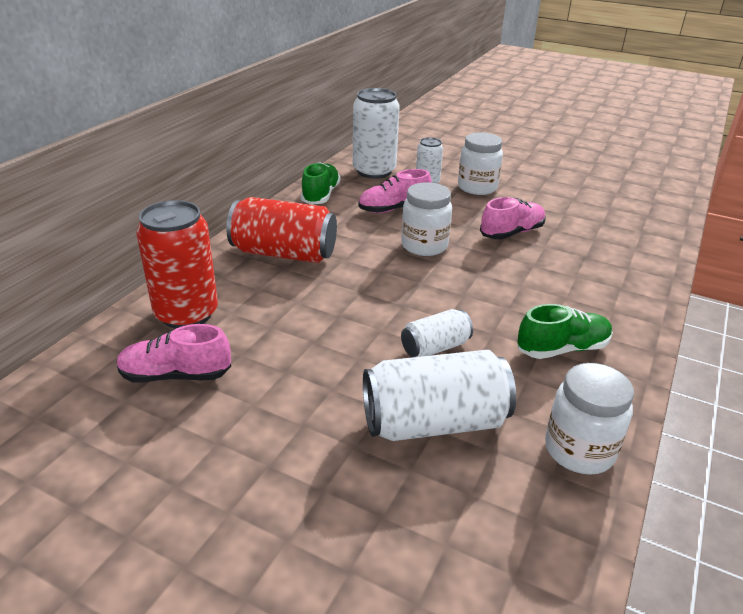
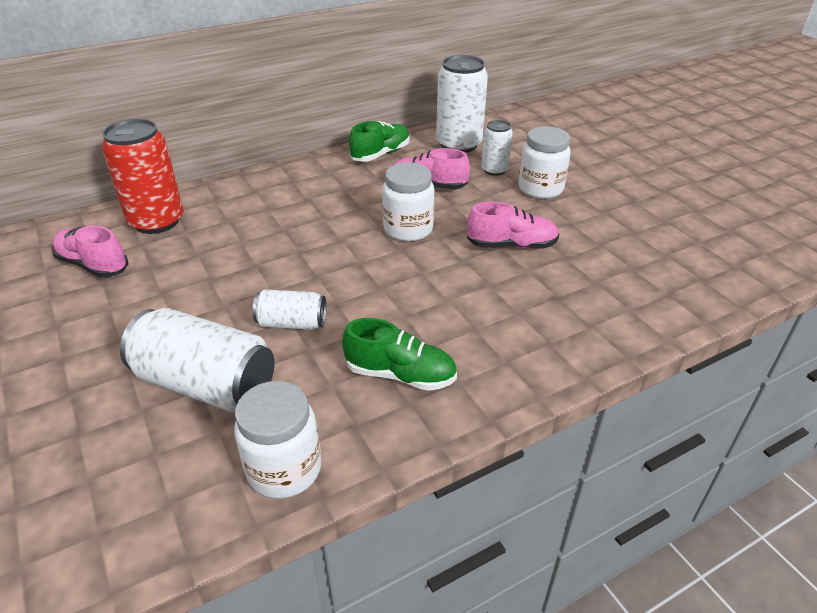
camera: 35 degrees right, 5 degrees up
(284, 253) = (284, 197): red can -> none

